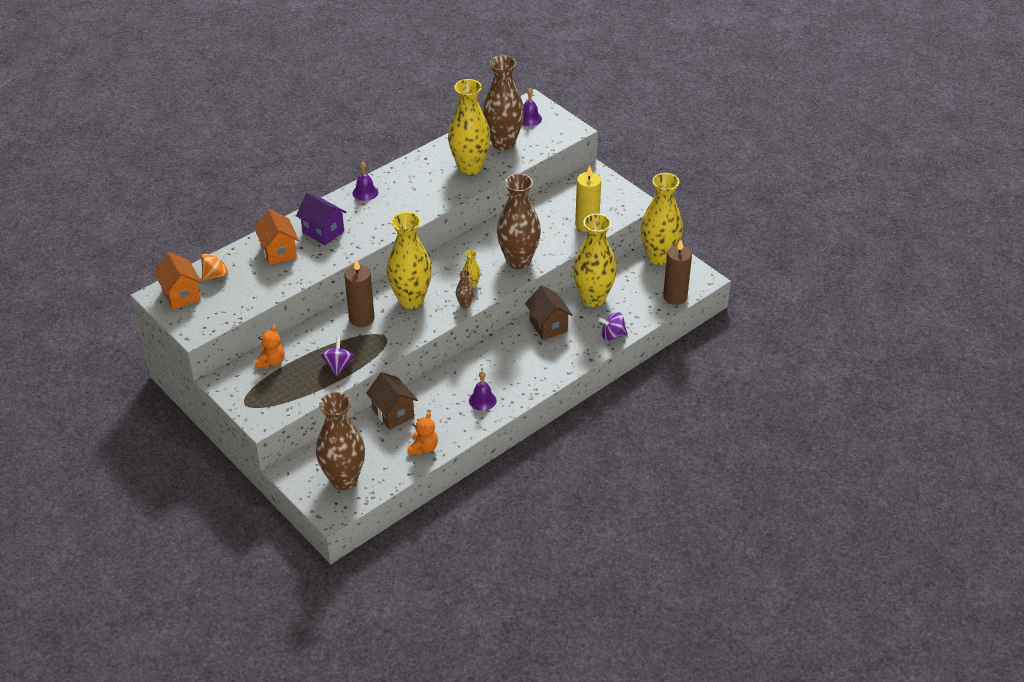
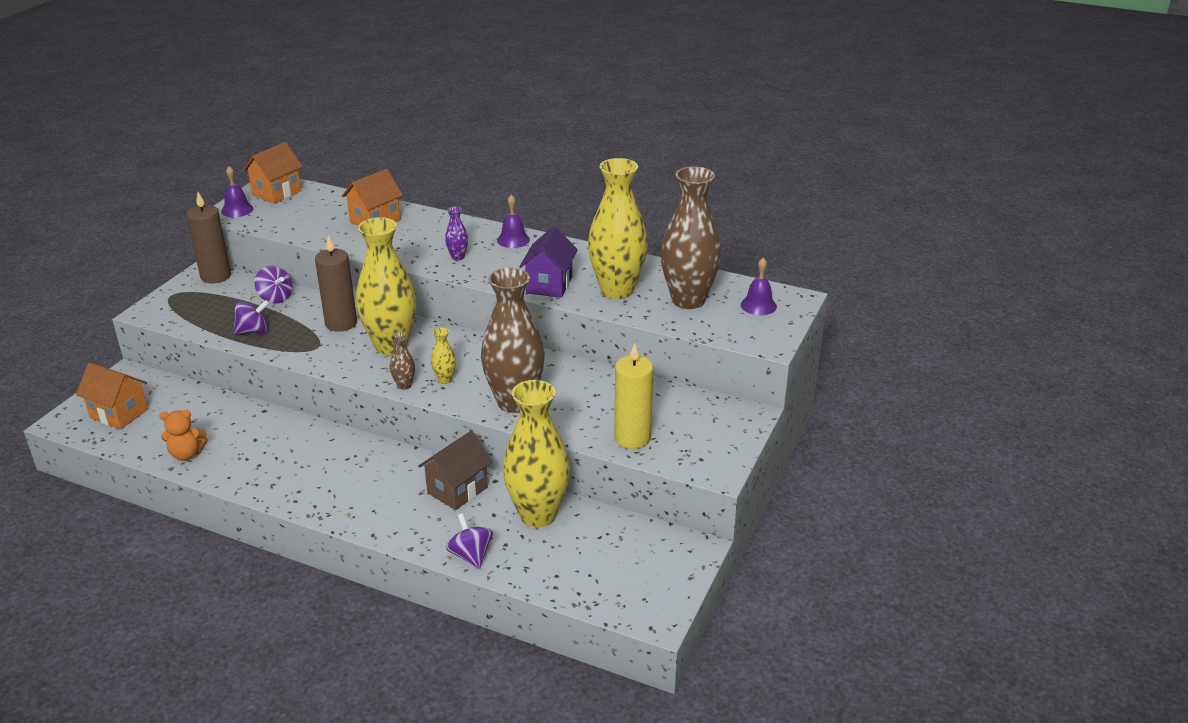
camera: 65 degrees right, 10 degrees down
(216, 275) = (318, 200): orange spinning top -> none
(271, 362) = (243, 291): orange teddy bear -> none
(297, 346) = (275, 298): none -> purple spinning top
(323, 232) = (425, 235): purple house -> purple house (549, 285)
(344, 480) = (119, 414): brown vase -> orange house
(369, 224) = (458, 257): none -> purple vase
(393, 413) = (240, 415): brown house -> none
(482, 400) = (288, 475): purple bell -> purple bell (237, 210)
(659, 257) = (673, 554): yellow vase -> none
(675, 297) = (594, 597): brown candle -> brown candle (216, 276)

